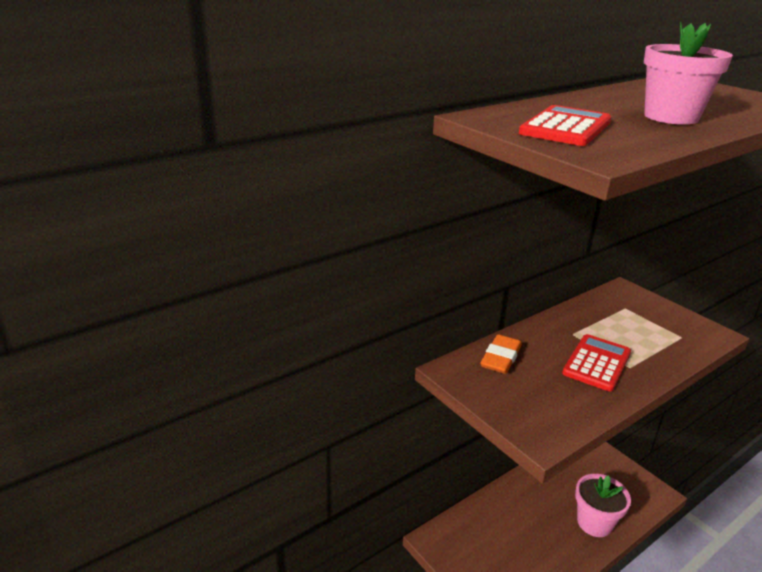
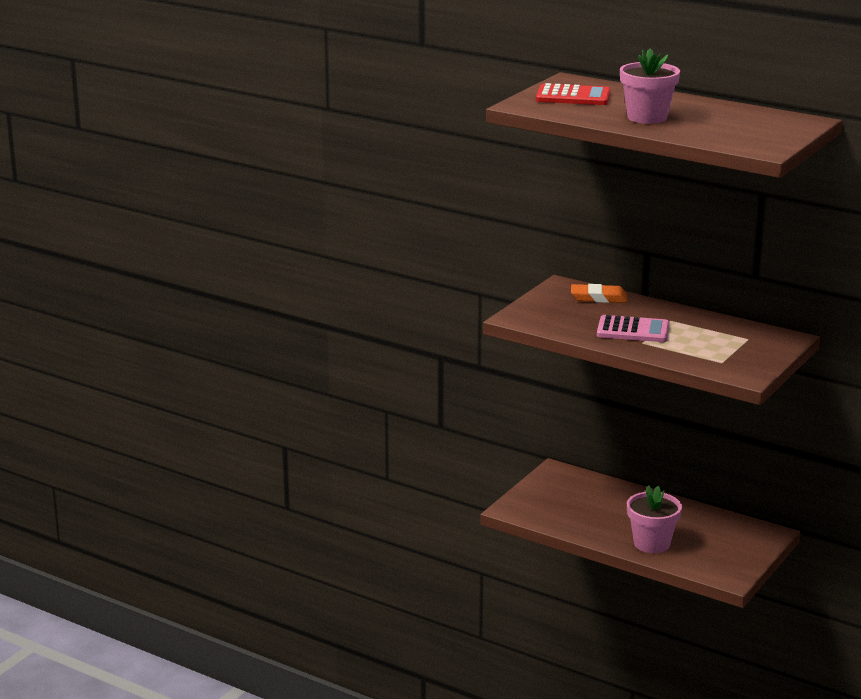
camera: 70 degrees right, 5 degrees down
(597, 363) = (633, 330): red calculator -> pink calculator

